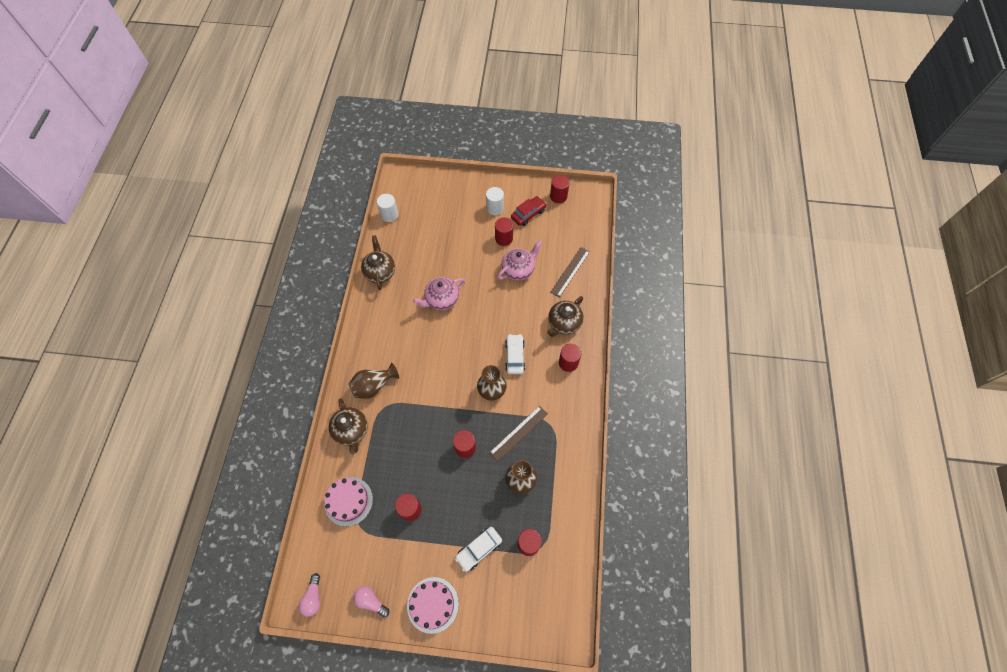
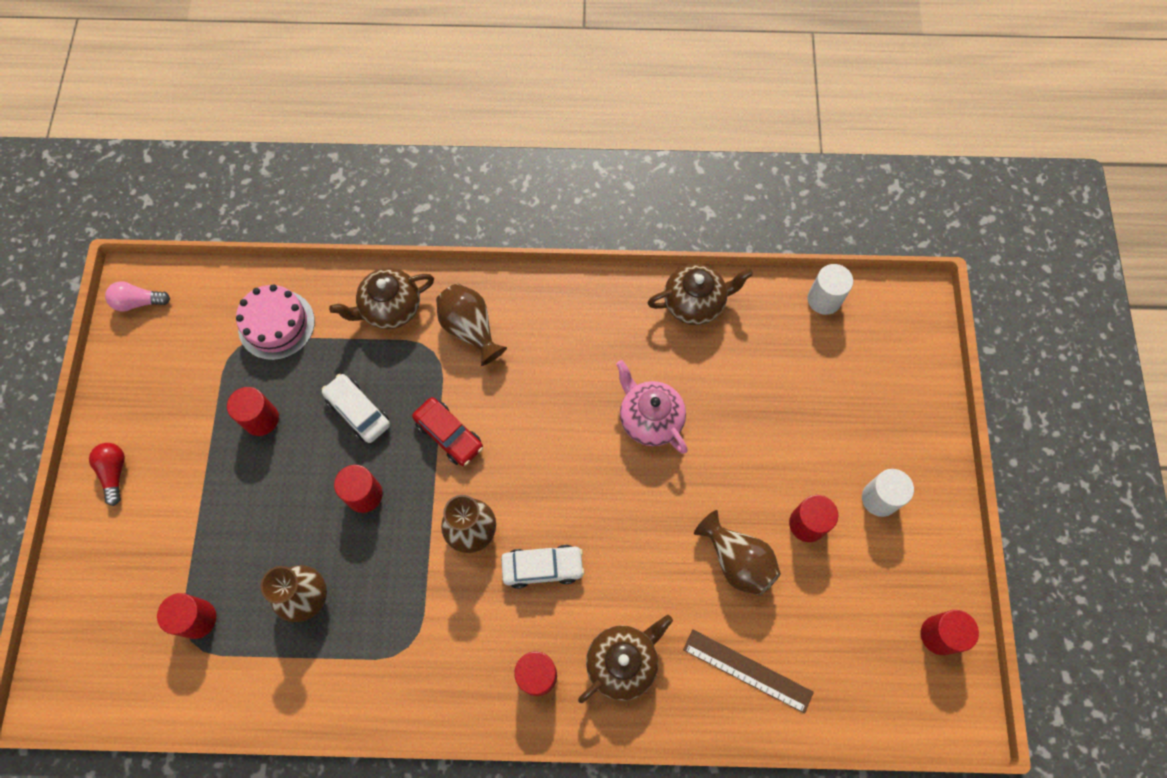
camera: 85 degrees right, 5 degrees up
(371, 601) = (127, 382): pink light bulb -> none
(432, 604) = (114, 473): pink cake -> red light bulb
(479, 549) = (193, 536): white car -> white car (358, 412)
(518, 269) = (737, 560): pink teapot -> brown vase
(518, 433) = (392, 587): brown ruler -> none
(528, 214) = (878, 570): red car -> red car (449, 435)
(564, 323) = (622, 662): brown teapot -> brown teapot turned 105 degrees clockwise

